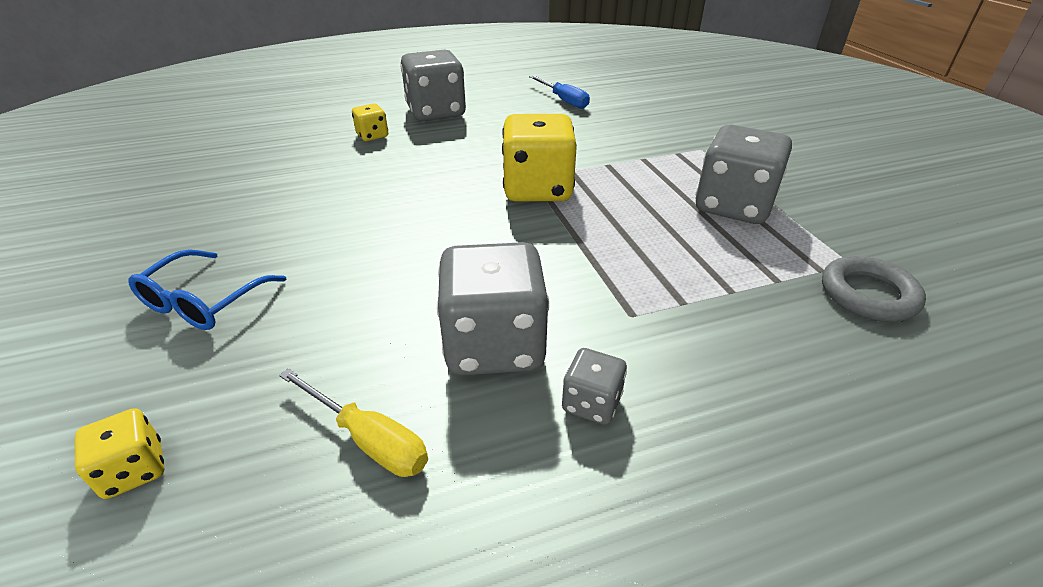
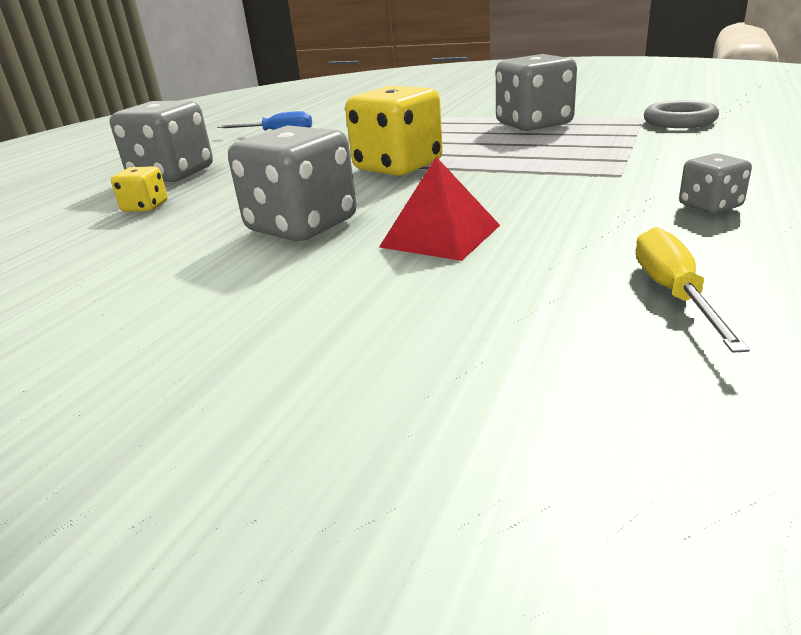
camera: 45 degrees left, 10 degrees down
(134, 470) = (597, 439): yellow dice -> none
(205, 301) = (305, 348): blue glasses -> none
(368, 439) = (673, 293): yellow screwdriver -> yellow screwdriver turned 75 degrees counterclockwise
(406, 275) = (440, 236): none -> red pyramid
(494, 344) = (598, 222): grey dice -> grey dice (302, 226)

